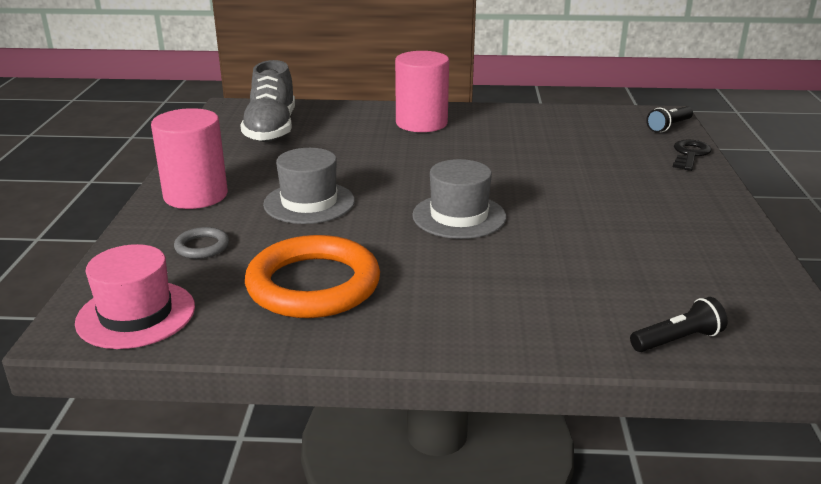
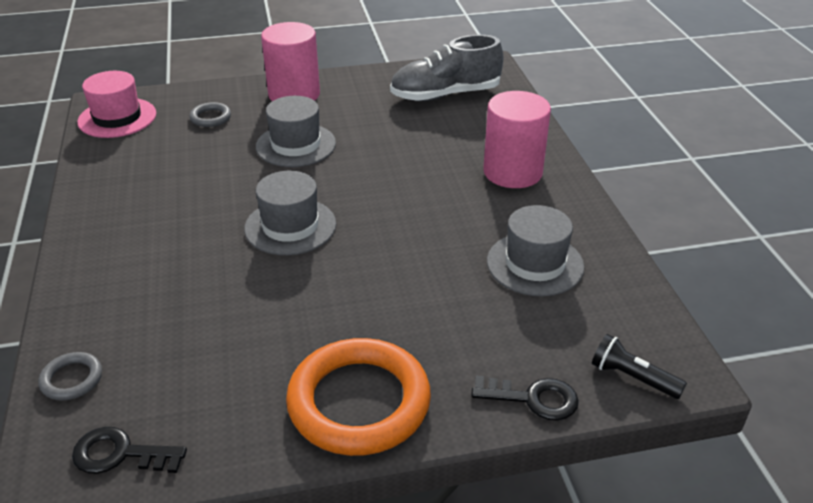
camera: 75 degrees right, 10 degrees up
(313, 284) = (159, 174): orange ring -> orange ring (359, 402)
(547, 133) = (535, 264): none -> grey hat
(677, 340) = (72, 379): black flashlight -> grey ring
(771, 311) = (120, 454): none -> black key

